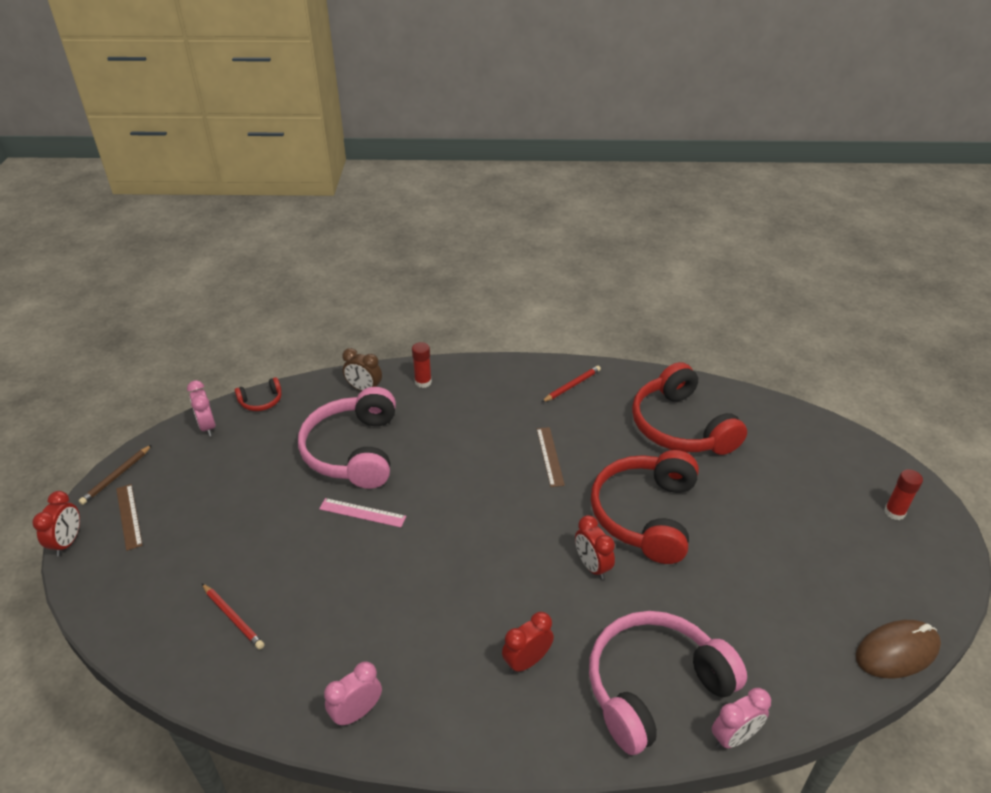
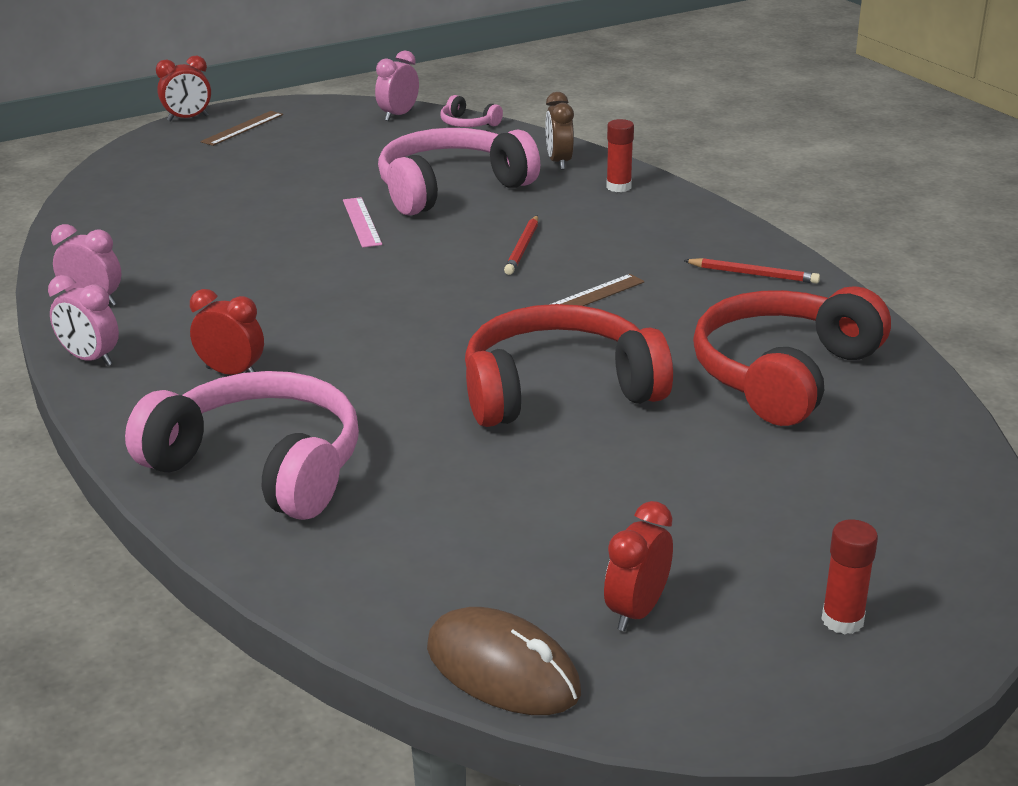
camera: 60 degrees right, 10 degrees down
(116, 476) = (286, 106): brown pencil -> none
(233, 618) = (162, 210): red pencil -> red pencil (522, 248)
(261, 401) = (468, 124): red headphones -> pink headphones
(592, 566) = (421, 375): red clock -> red clock (637, 611)
(734, 737) = (223, 544): pink clock -> pink clock (90, 359)

